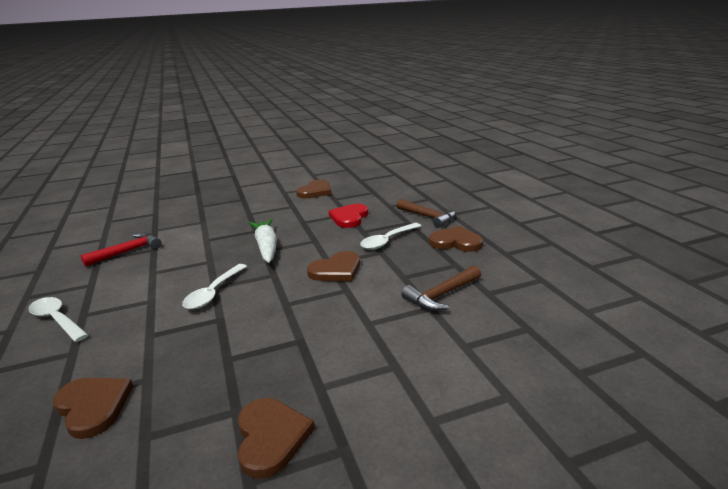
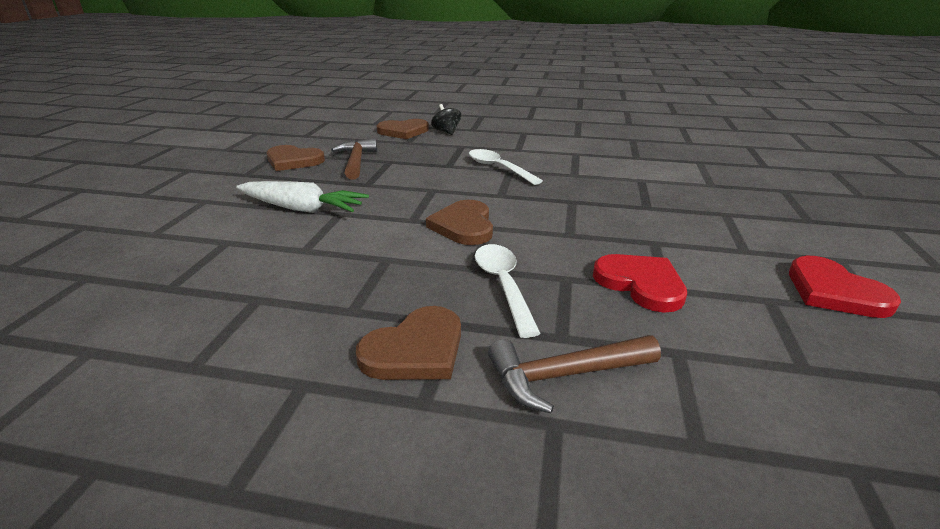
camera: 120 degrees right, 5 degrees up
(57, 320) = (526, 127): white spoon -> none
(89, 367) = (446, 132): none -> black spinning top
(128, 251) = (641, 148): red hammer -> none
(266, 246) = (582, 204): white carrot -> white carrot (302, 209)
(315, 191) = (834, 291): brown heart -> red heart
(441, 295) = (310, 265): brown hammer -> brown hammer (356, 161)

